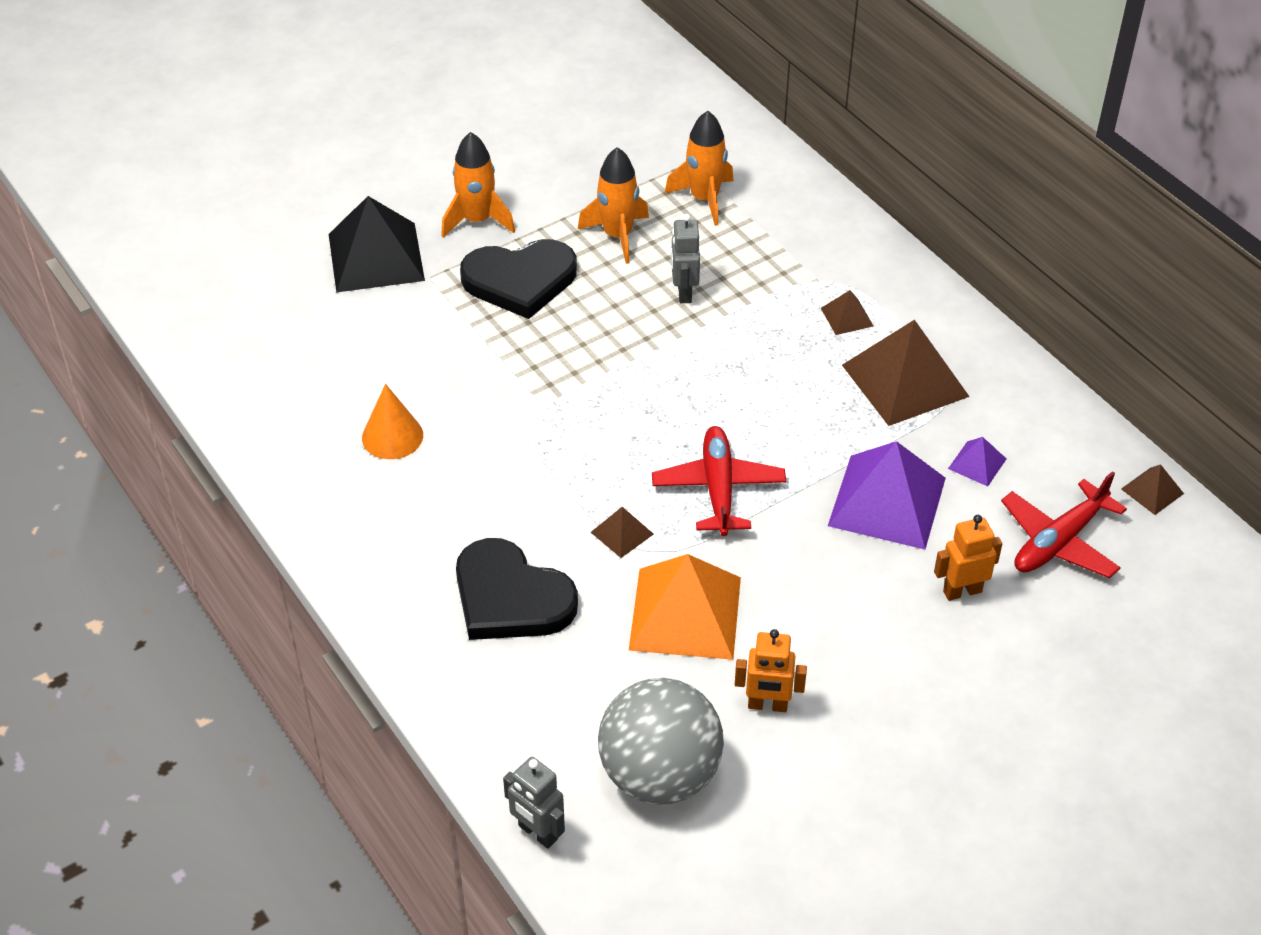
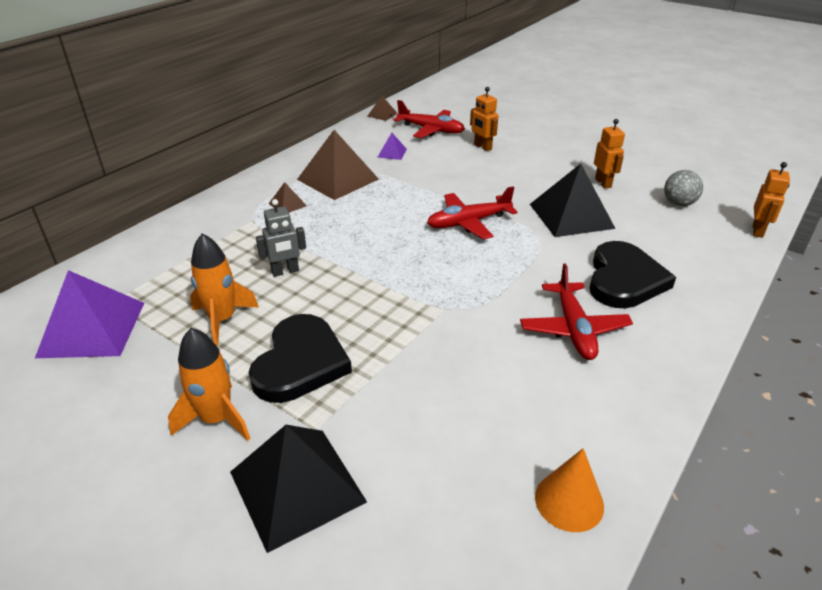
camera: 110 degrees left, 10 degrees down
(392, 436) = (532, 385): orange cone -> orange cone (569, 501)
(450, 504) = (573, 329): none -> red plane
(520, 280) = (300, 362): black heart -> black heart turned 45 degrees clockwise
(537, 833) = (758, 231): grey robot -> orange robot
(622, 533) = (533, 249): brown pyramid -> none
(660, 775) = (678, 203): grey ball -> grey ball, size x0.52
(685, 613) = (571, 216): orange pyramid -> black pyramid
(704, 199) = (164, 284): orange rocket -> none
(887, 501) = (438, 172): purple pyramid -> purple pyramid (92, 329)

